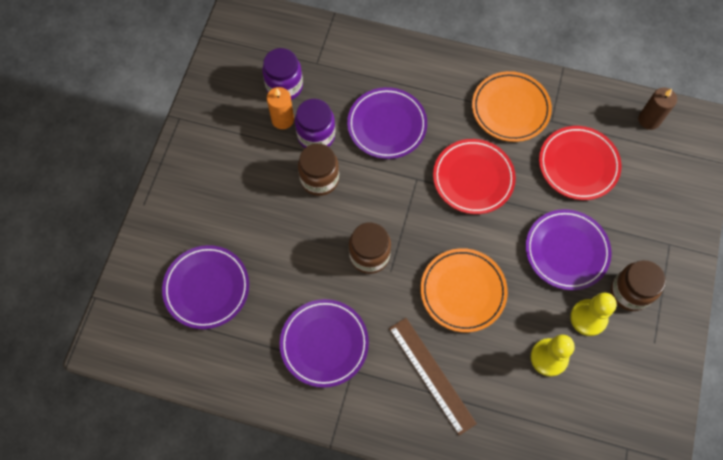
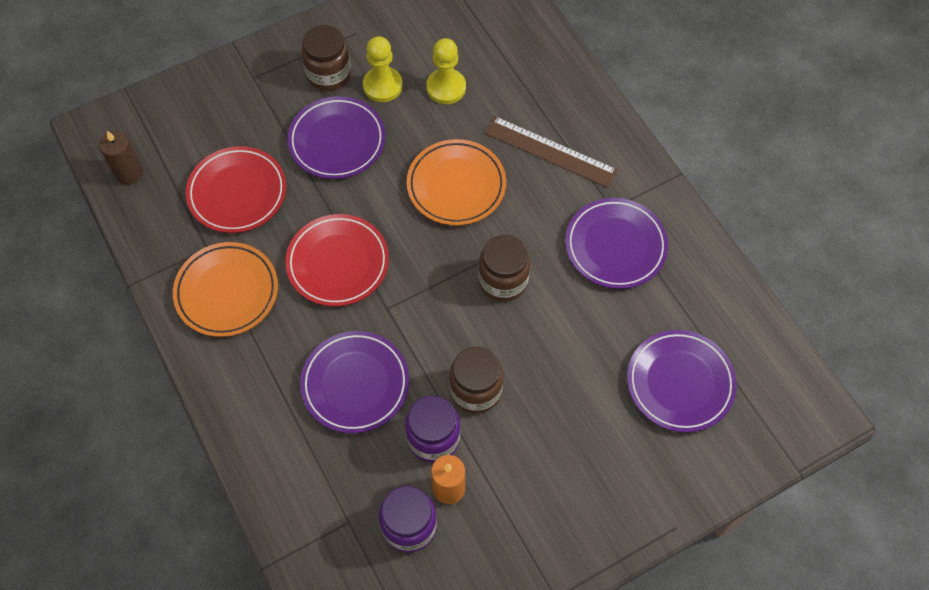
camera: 135 degrees left, 5 degrees down
(431, 375) = (550, 151): brown ruler -> brown ruler turned 75 degrees counterclockwise

